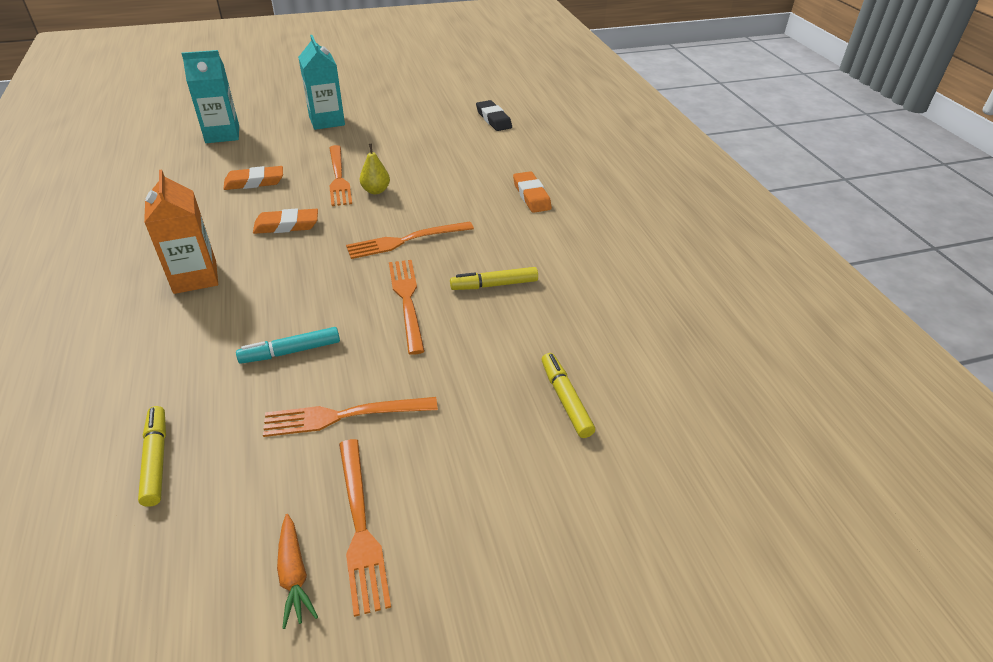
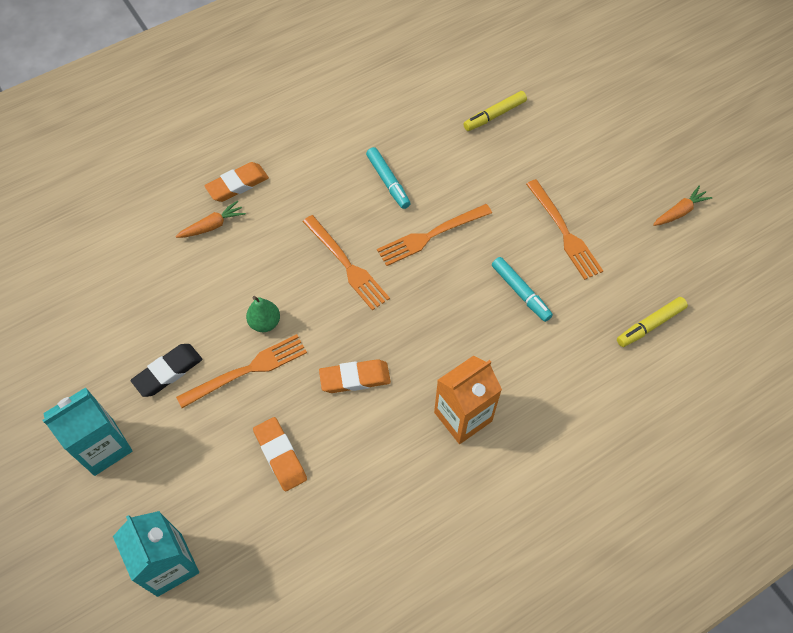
camera: 105 degrees left, 20 degrees up
(286, 225) = (355, 378): orange eraser -> orange eraser turned 75 degrees counterclockwise
(360, 527) = (637, 192): orange fork -> none
(376, 191) = (265, 322): yellow pear -> green pear
(491, 179) = (212, 226): none -> orange carrot
(493, 119) = (66, 258): black eraser -> black eraser (168, 372)
(494, 285) = (388, 181): yellow marker -> turquoise marker

